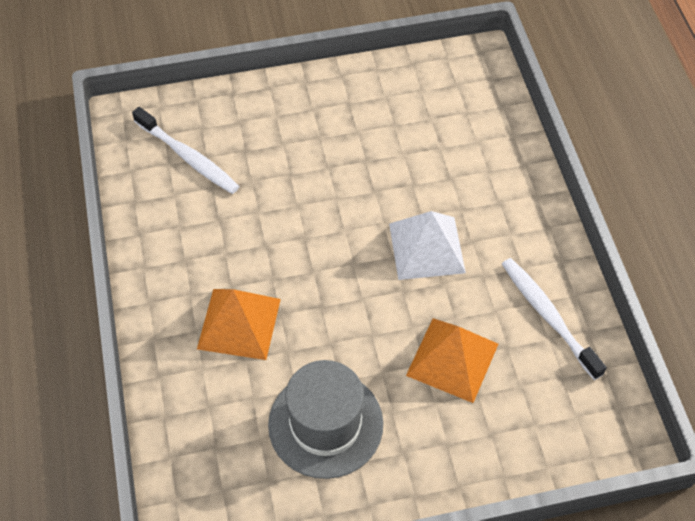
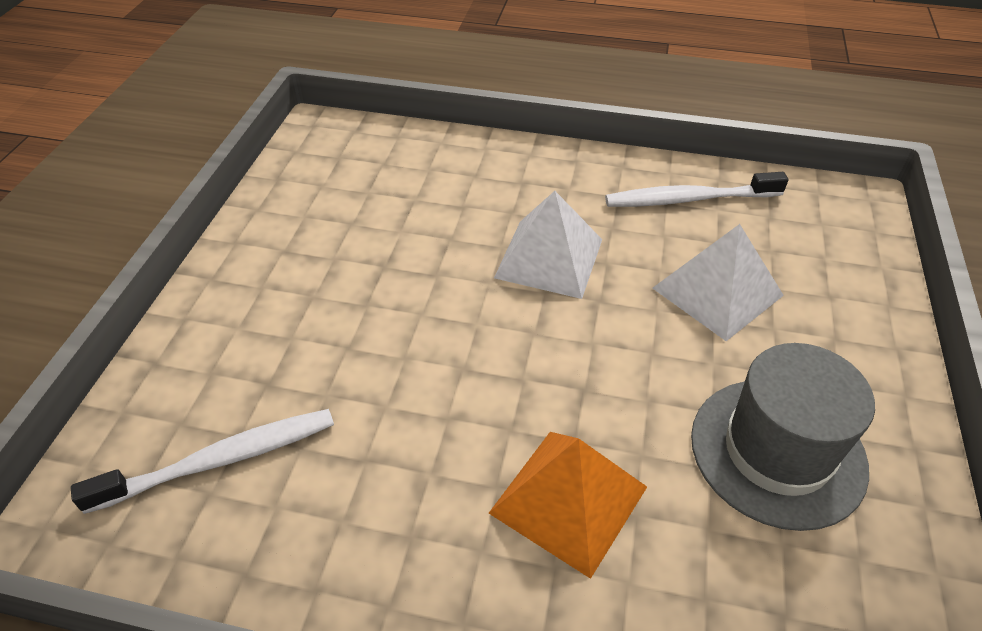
camera: 65 degrees left, 10 degrees down
(452, 359) = (717, 291): orange pyramid -> white pyramid

